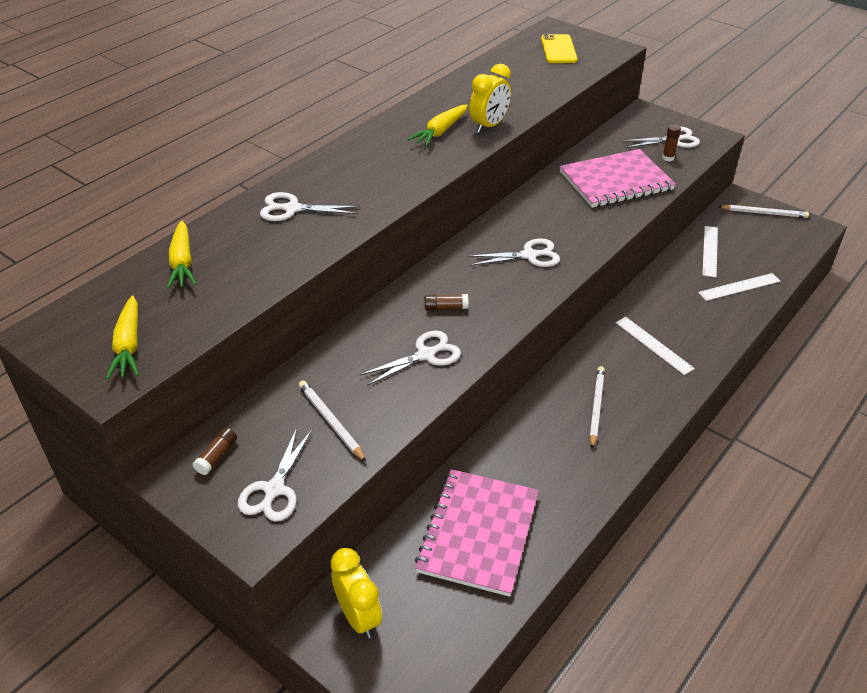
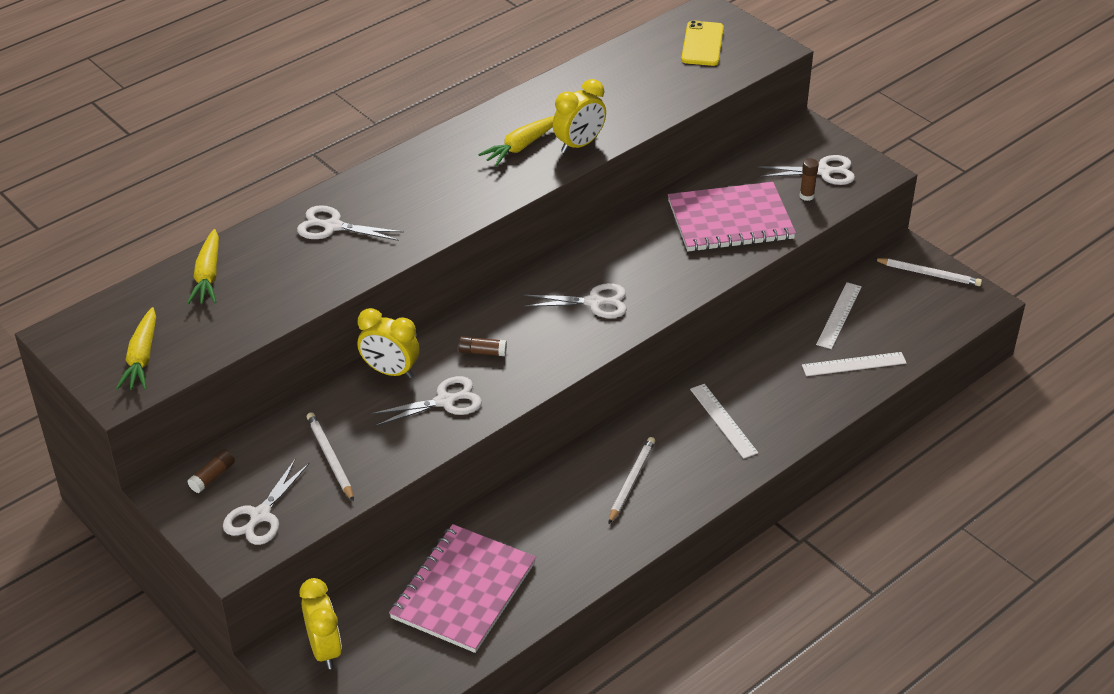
camera: 10 degrees right, 0 degrees up
(367, 334) = (390, 371): none -> yellow clock

